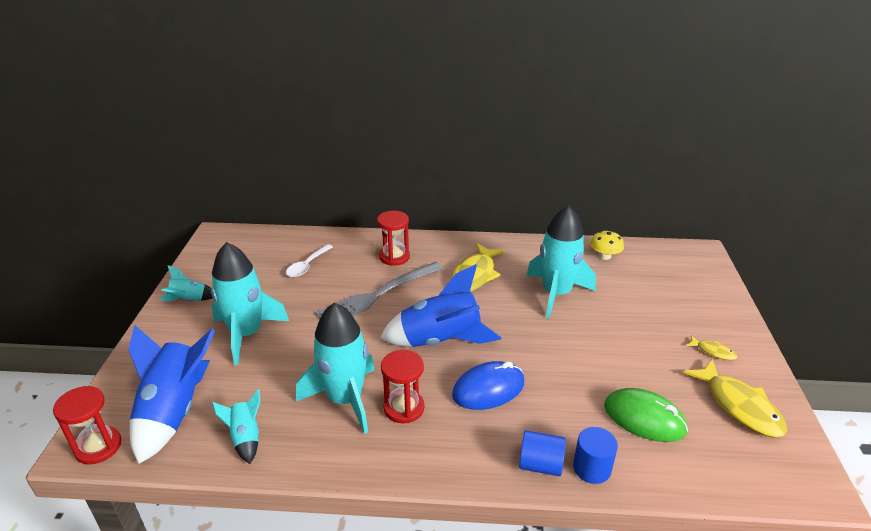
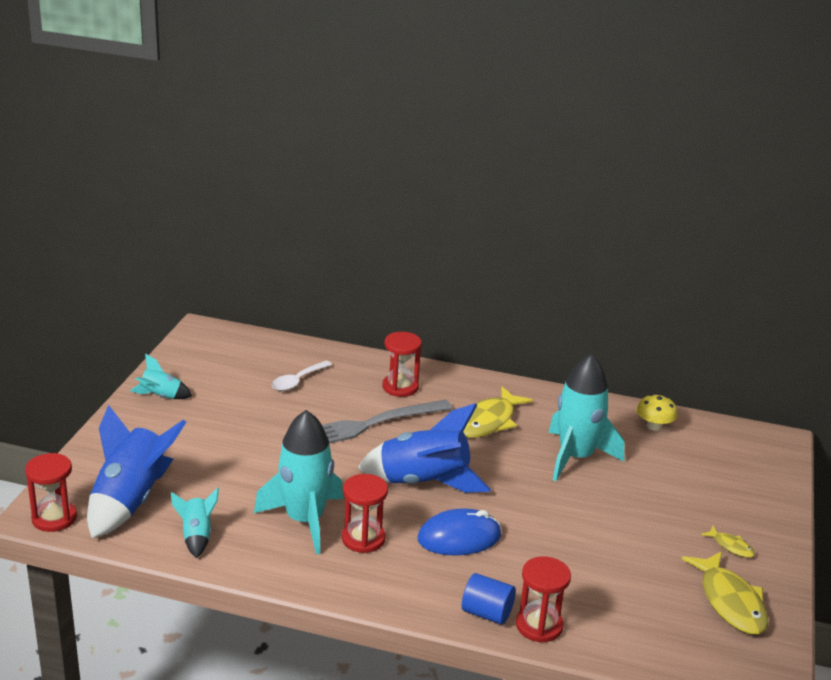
camera: 10 degrees right, 5 degrees down
(246, 334) = (216, 441): turquoise rocket -> none
(592, 468) = (539, 626): blue cylinder -> red hourglass
(644, 418) = (617, 594): green mouse -> none

